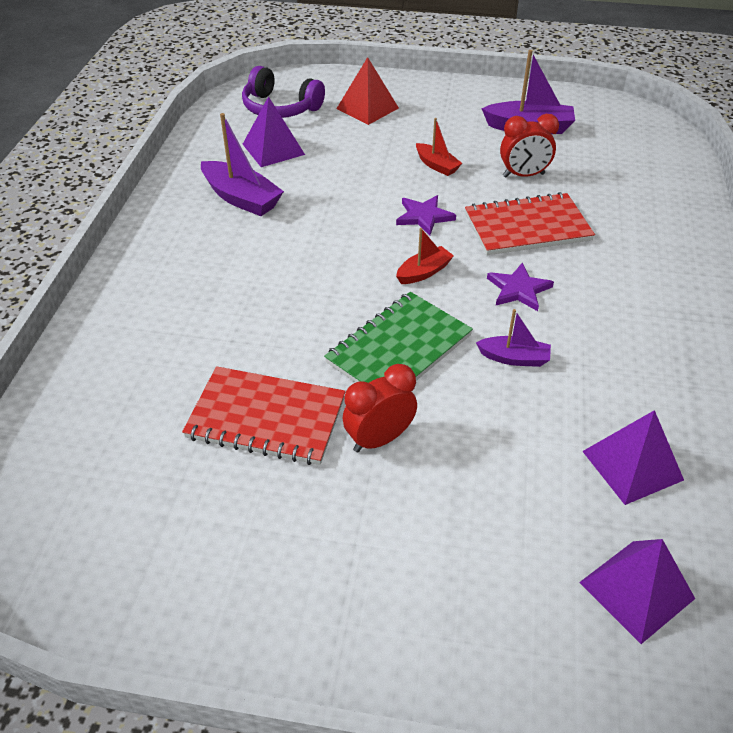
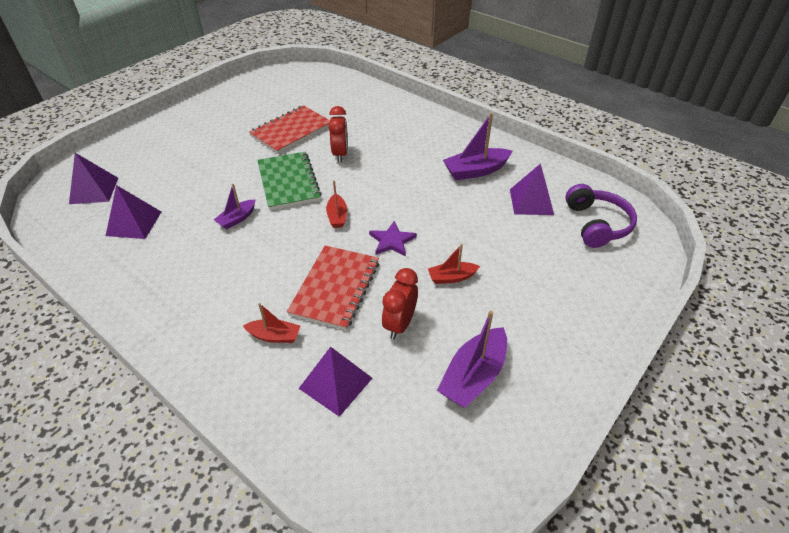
camera: 120 degrees right, 0 degrees up
(280, 108) = (596, 224): purple headphones -> purple headphones turned 120 degrees clockwise
(367, 108) = (572, 275): red pyramid -> none
(379, 439) = (244, 156): red clock -> red clock (340, 154)
(518, 289) = (282, 249): purple star -> none
(617, 186) = (336, 383): none -> purple pyramid
(621, 238) = (274, 336): none -> red boat

